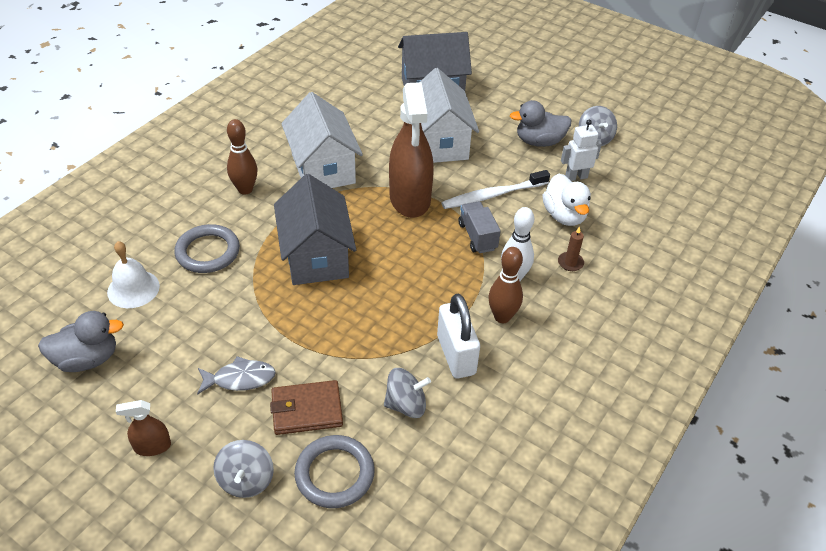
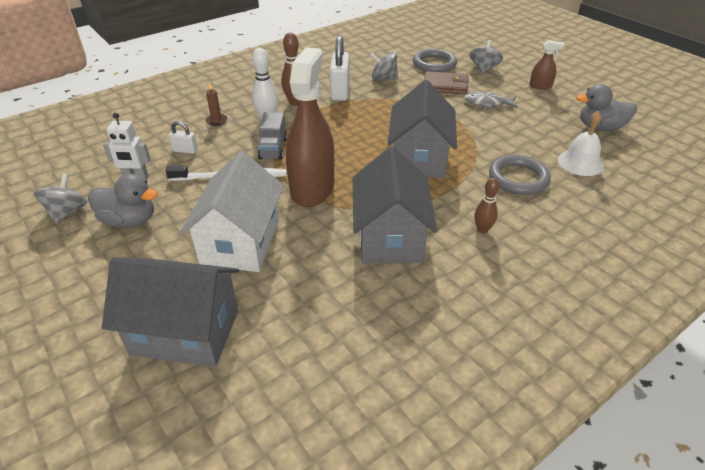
camera: 160 degrees left, 5 degrees down
(245, 189) = (482, 230): brown bowling pin -> brown bowling pin, size x0.66
(323, 168) = (390, 237): white house -> grey house
(564, 216) = (185, 150): white duck -> white padlock

